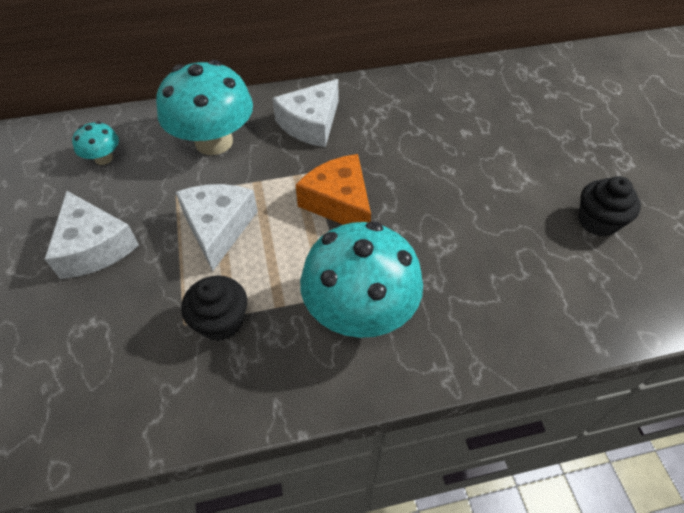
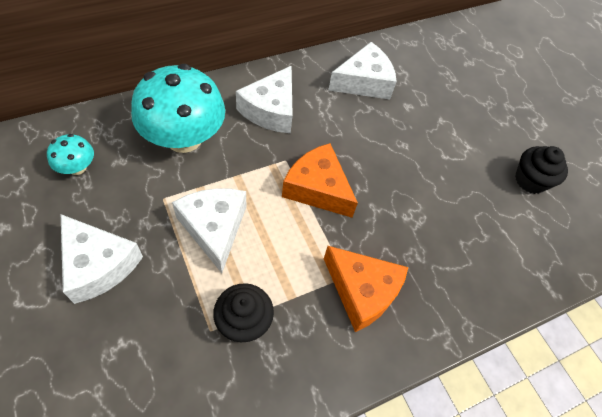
camera: 20 degrees left, 5 degrees up
(360, 311) = (362, 291): turquoise mushroom -> orange cheese
(421, 105) = (364, 82): none -> white cheese

